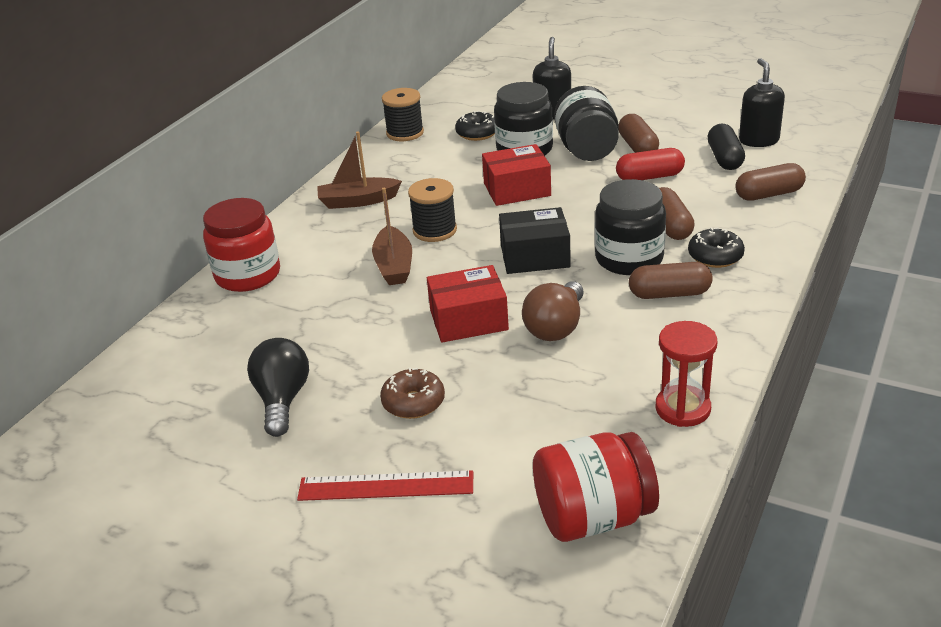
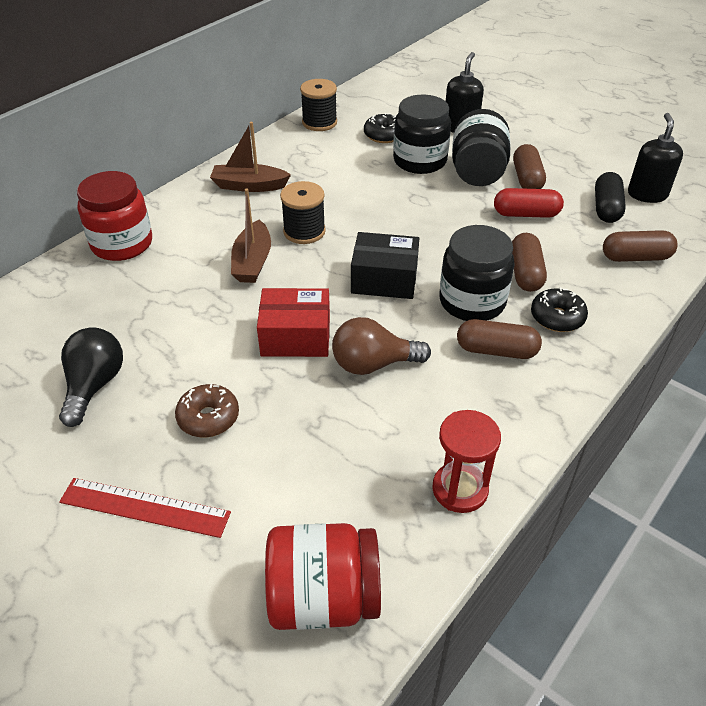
camera: 10 degrees right, 10 degrees up
(517, 189) = (396, 202): red box -> none
(556, 327) = (373, 364): brown light bulb -> brown light bulb turned 45 degrees clockwise

